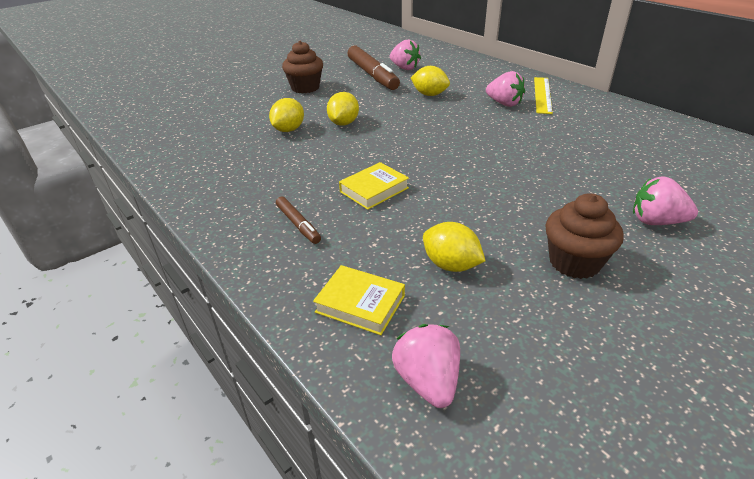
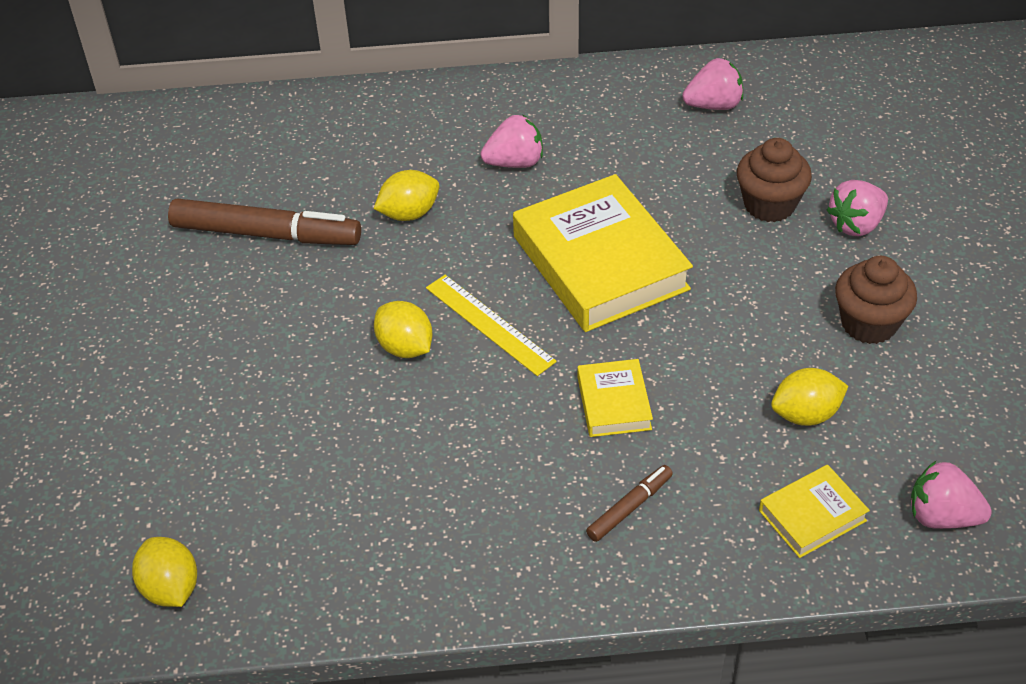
camera: 55 degrees left, 10 degrees up
(288, 130) = (363, 416): yellow lemon -> yellow lemon (171, 588)
(298, 224) = (629, 507): brown marker -> brown marker turned 45 degrees counterclockwise
(305, 88) = (225, 333): brown cupcake -> brown cupcake (769, 205)
(404, 68) = (282, 186): pink strawberry -> pink strawberry (713, 105)
(473, 148) = (600, 262): none -> yellow book
(542, 95) = (527, 114): yellow ruler -> yellow ruler (489, 324)

